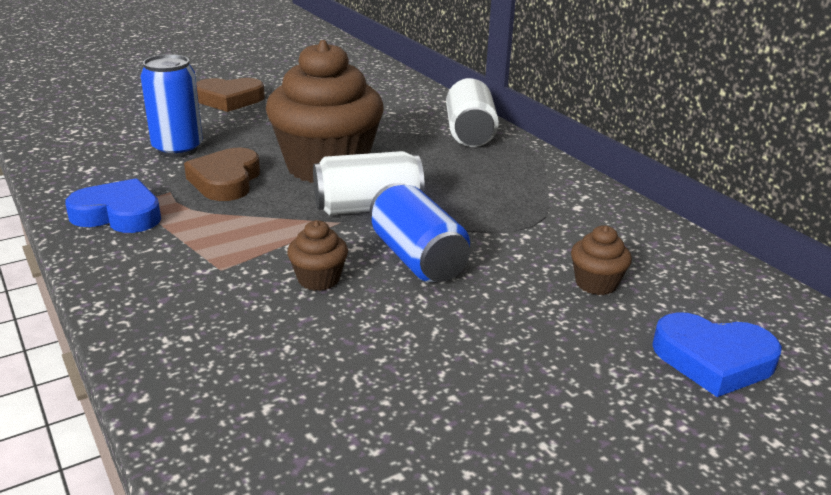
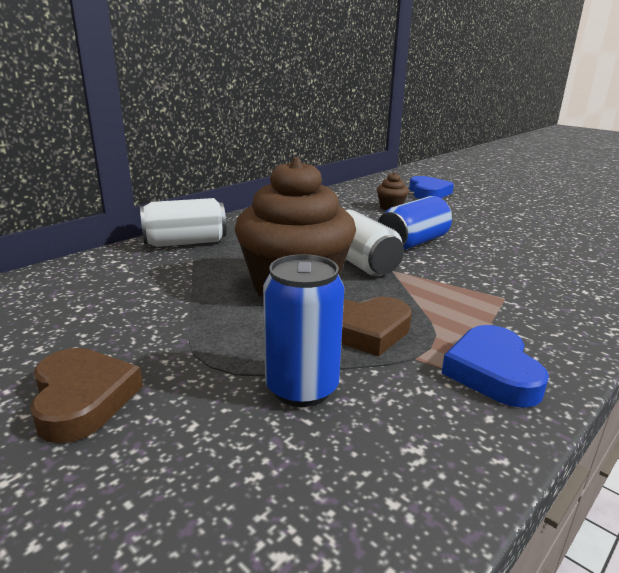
camera: 105 degrees left, 5 degrees down
(318, 279) = (472, 264): brown cupcake -> none

